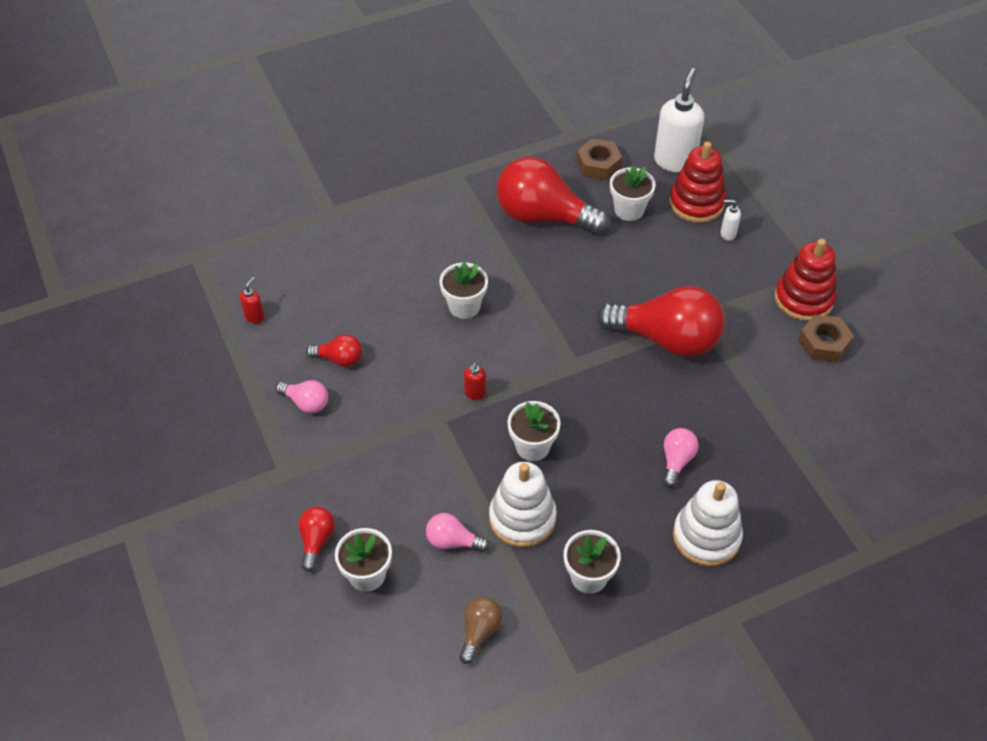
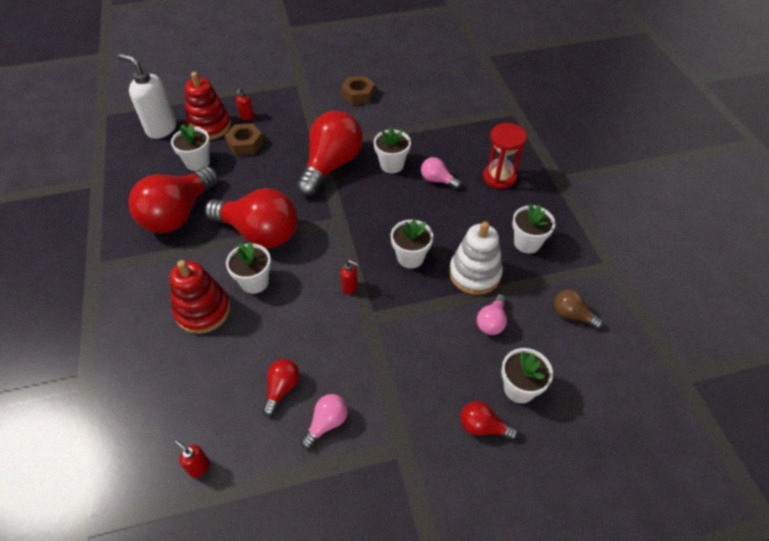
camera: 80 degrees left, 0 degrees up
(534, 294) = (259, 233): none -> red light bulb
(598, 164) = (139, 171): brown nut -> brown nut (245, 144)
(689, 404) = (391, 165): none -> white flower pot
(706, 536) = (499, 177): white stacking toy -> red hourglass
(727, 234) = (246, 117): white soap dispenser -> red soap dispenser
(803, 299) = (319, 95): red stacking toy -> red stacking toy (203, 310)

